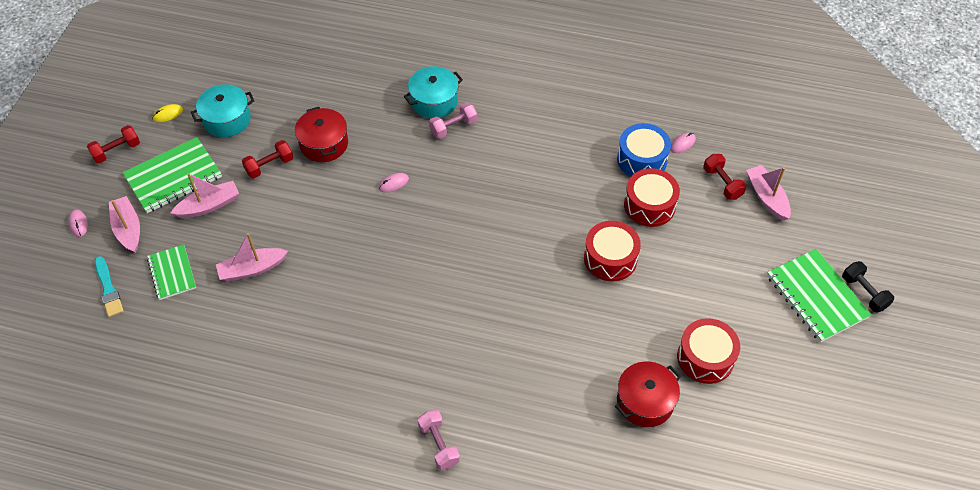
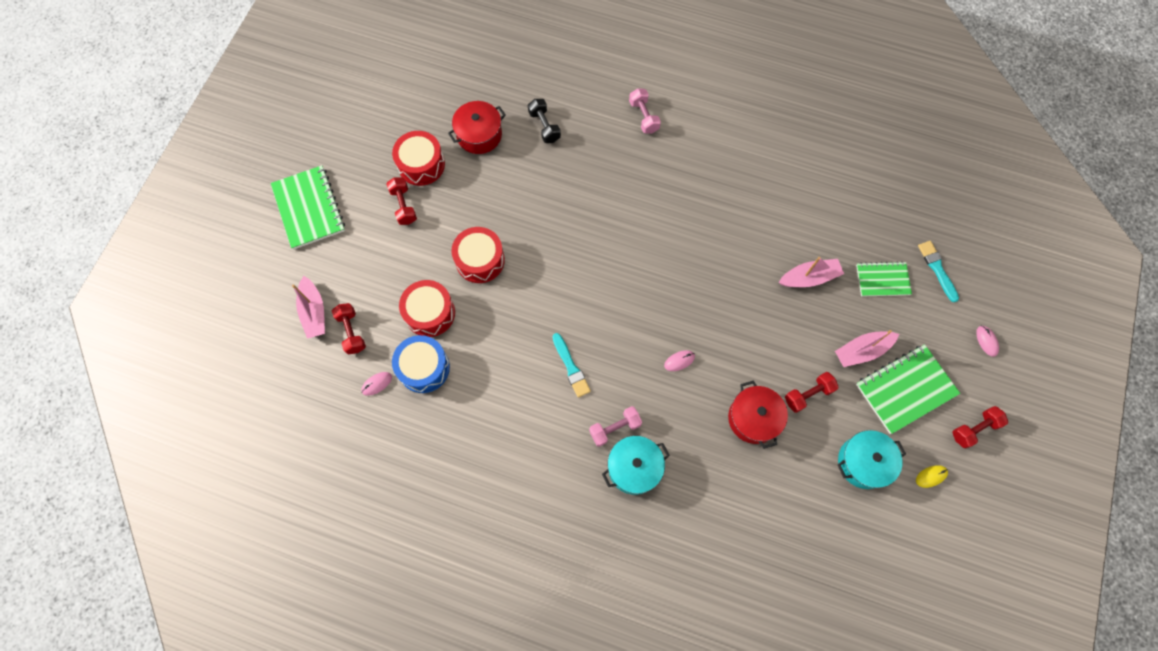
camera: 175 degrees left, 15 degrees up
(128, 229) = (936, 331): pink boat -> none
(172, 273) = (882, 280): green notebook -> green notebook turned 75 degrees counterclockwise
(500, 171) = (571, 367): none -> turquoise brush
(711, 308) = (403, 206): none -> red dumbbell
(864, 292) = (266, 208): black dumbbell -> black dumbbell (544, 126)

